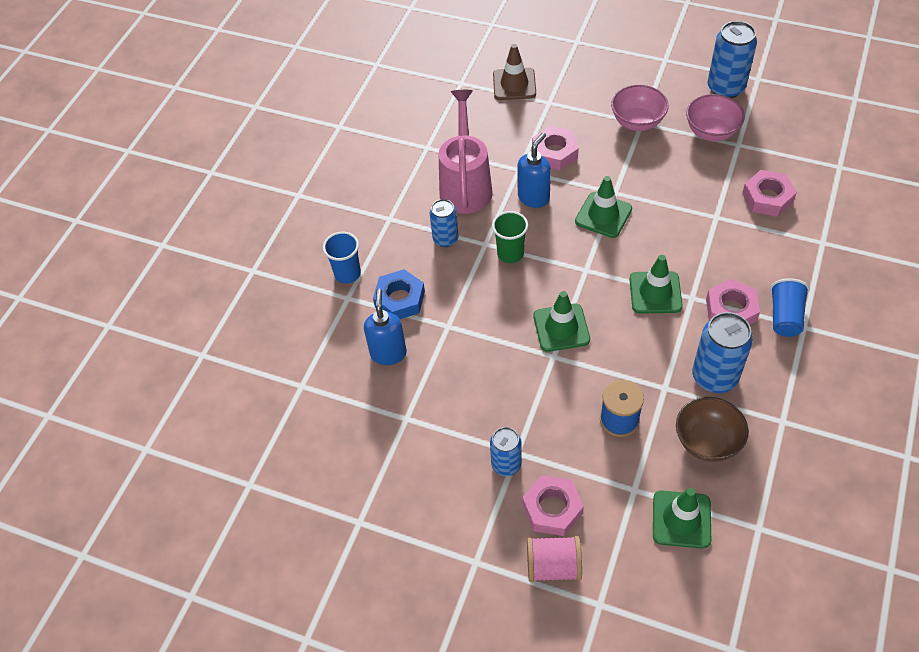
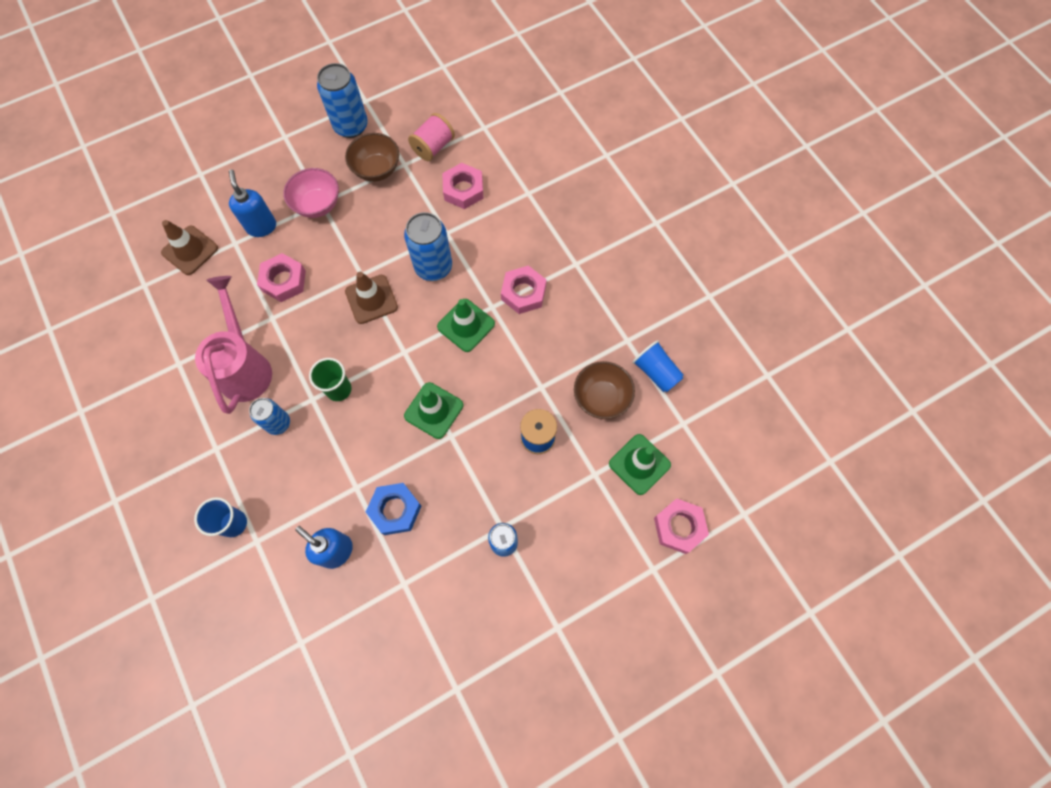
camera: 55 degrees left, 15 degrees up
(399, 299) = (297, 503): blue nut -> blue nut (395, 510)
(466, 185) = (245, 367): pink watering can -> pink watering can turned 45 degrees clockwise
(534, 197) = (307, 330): blue soap dispenser -> blue soap dispenser (261, 226)
(552, 509) = (563, 540): pink nut -> pink nut (679, 527)
(553, 566) = (603, 576): pink spool -> pink spool (433, 147)
(603, 215) = (371, 299): green traffic cone -> brown traffic cone
(711, 132) = (377, 169): pink bowl -> brown bowl
(714, 377) = (561, 349): blue can -> blue can (433, 267)
(785, 317) = (559, 267): blue cup -> blue cup (656, 372)

